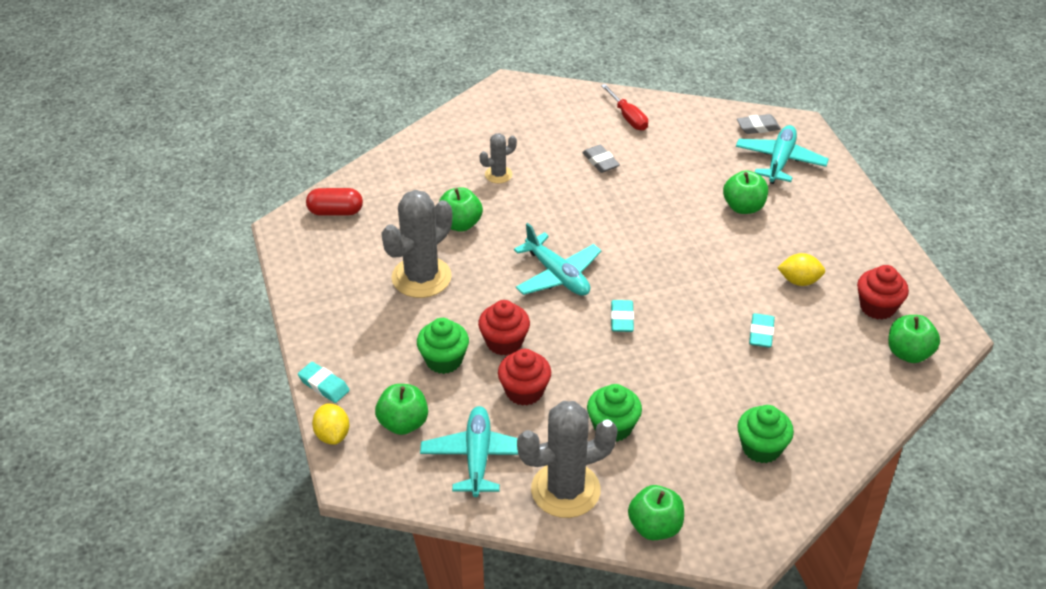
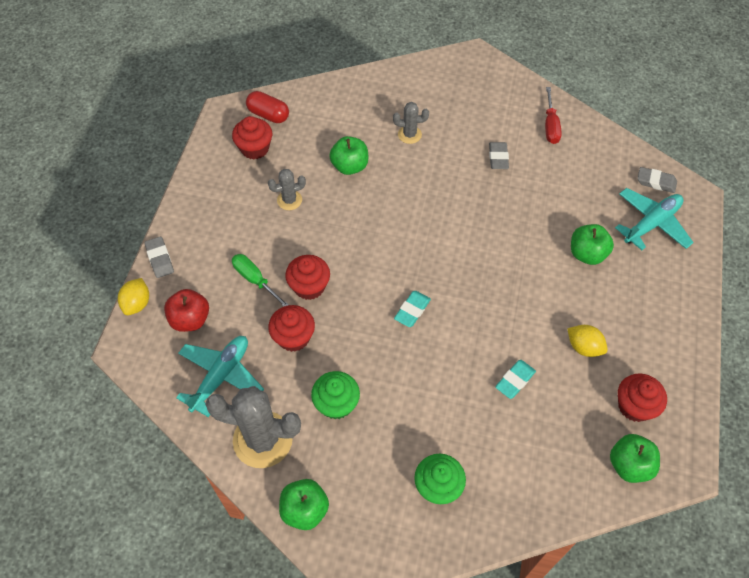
camera: 30 degrees right, 15 degrees up
(324, 385) = (160, 259): turquoise eraser -> grey eraser
(346, 247) = (255, 148): none -> red cupcake
(403, 423) = (190, 319): green apple -> red apple
(421, 277) = (289, 200): grey cactus -> grey cactus, size x0.50
(444, 360) = (255, 280): green cupcake -> green screwdriver
(557, 275) = (390, 246): turquoise plane -> none

